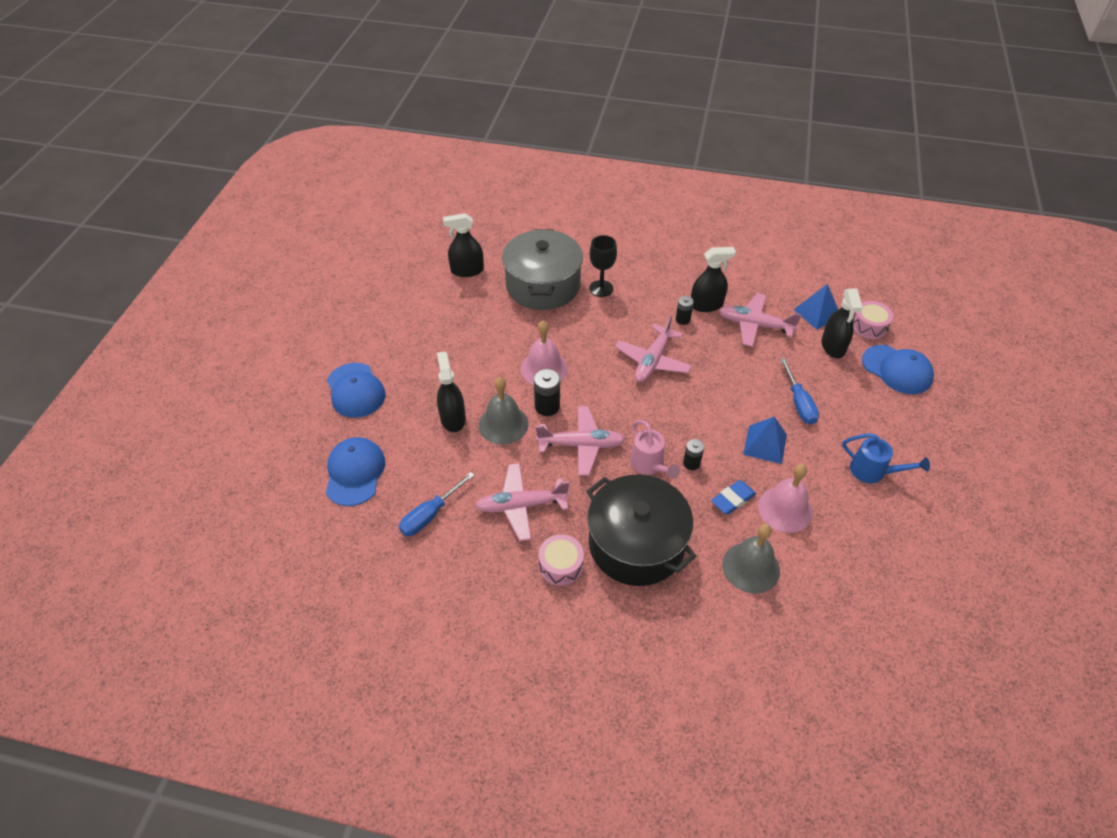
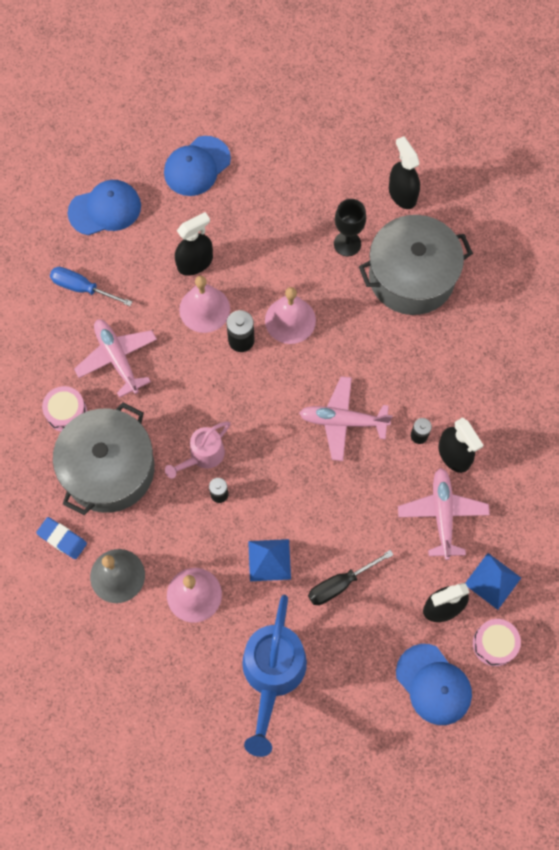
camera: 70 degrees right, 20 degrees up
(503, 424) = (204, 309): grey bell -> pink bell
(581, 445) = (205, 387): pink plane -> none
(601, 288) = (432, 337): black goblet -> black goblet (347, 244)
(636, 544) = (109, 469): black pot -> grey pot
(732, 499) = (188, 543): blue eraser -> blue eraser (62, 539)
(799, 403) = (340, 584): blue screwdriver -> black screwdriver
(873, 472) = (272, 674): blue watering can -> blue watering can, size x1.77
(897, 370) = (433, 684): blue cap -> blue cap turned 60 degrees counterclockwise

